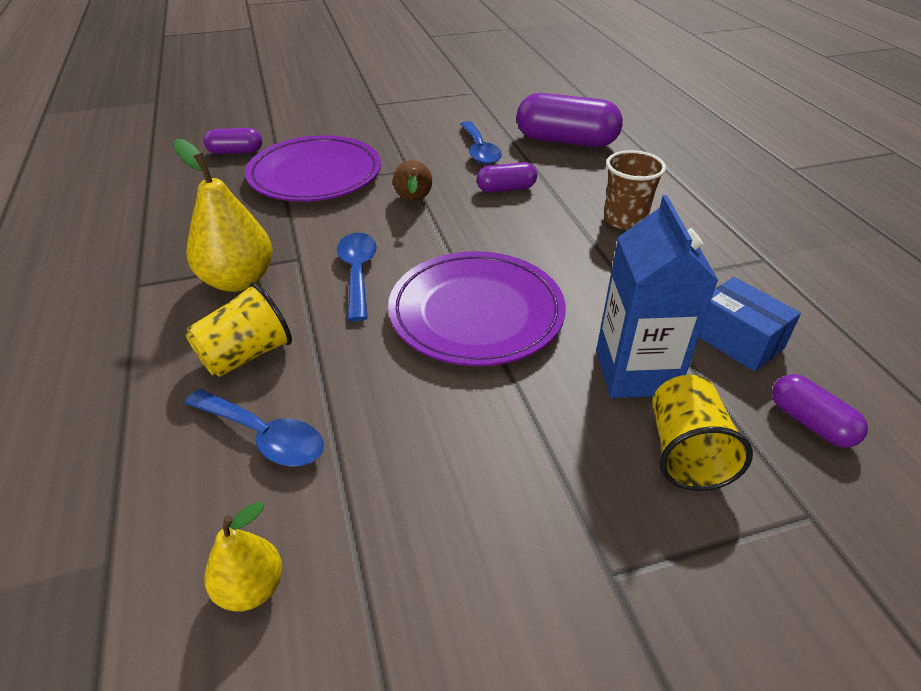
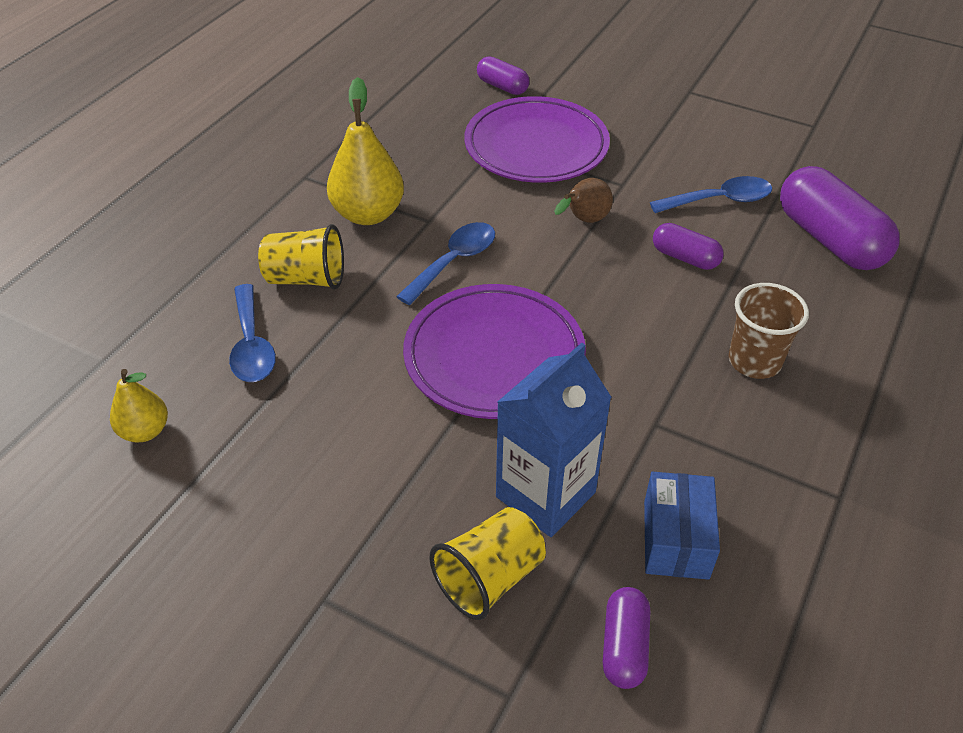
camera: 45 degrees right, 5 degrees up
(479, 150) = (719, 200): blue spoon -> blue spoon turned 135 degrees counterclockwise

